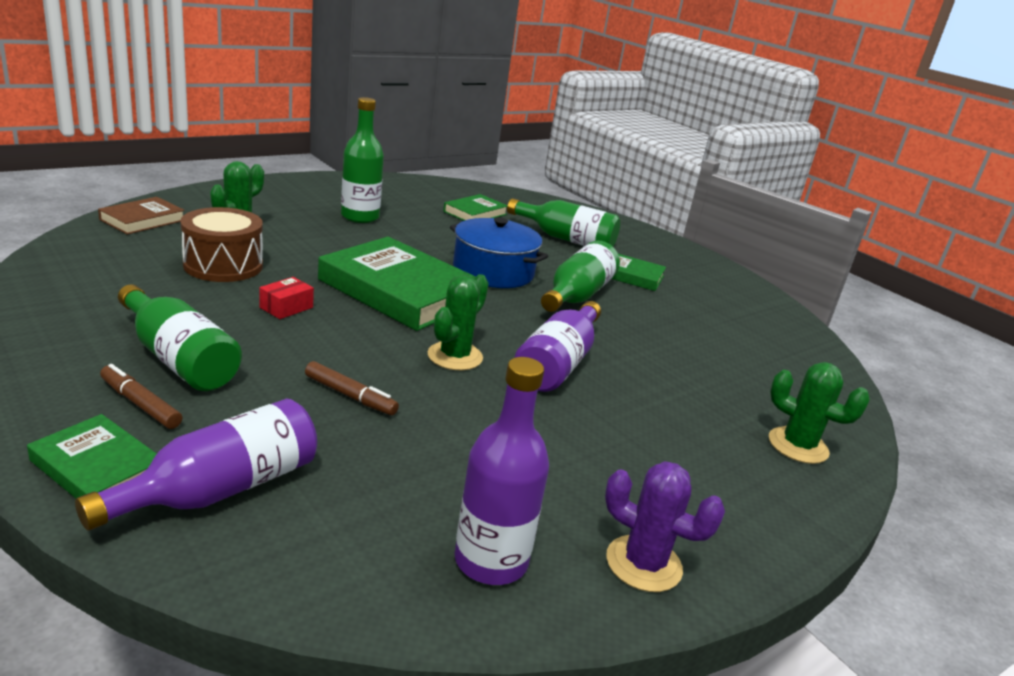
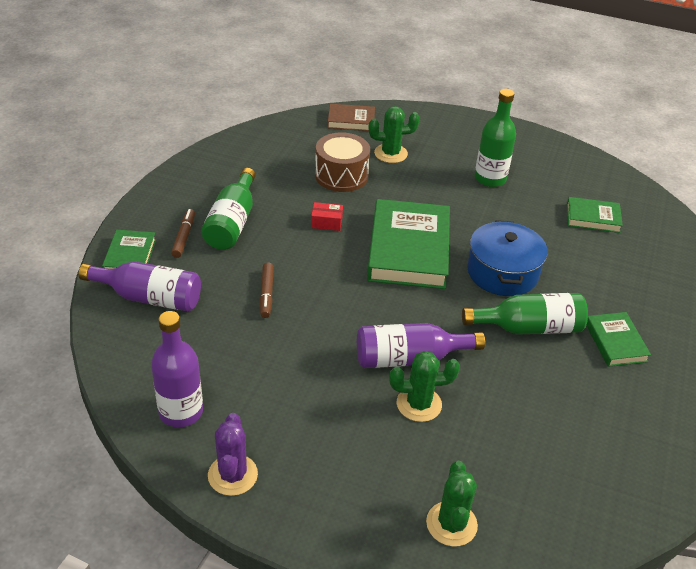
camera: 60 degrees right, 15 degrees up
(455, 356) = (358, 310): green cactus -> green cactus (419, 404)
(566, 239) = (628, 281): green bottle -> none

